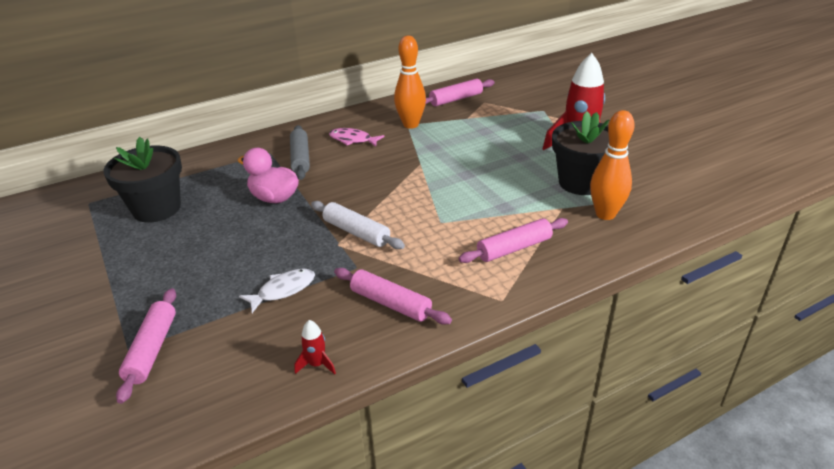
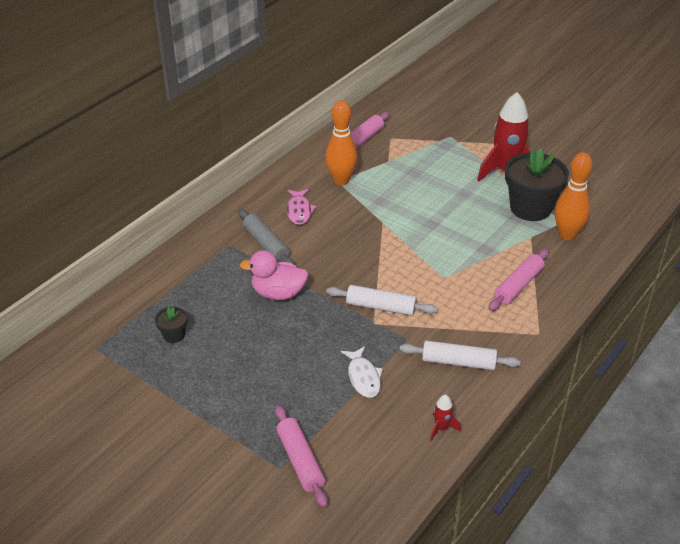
camera: 25 degrees left, 5 degrees up
(156, 208) = (174, 335): black flower pot -> black flower pot, size x0.45
(283, 290) = (363, 377): white fish -> white fish turned 135 degrees clockwise
(352, 140) = (299, 211): pink fish -> pink fish turned 90 degrees counterclockwise
(391, 303) = (458, 362): pink rolling pin -> white rolling pin

